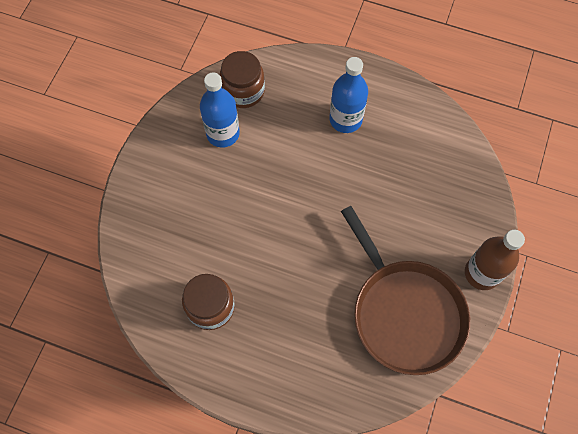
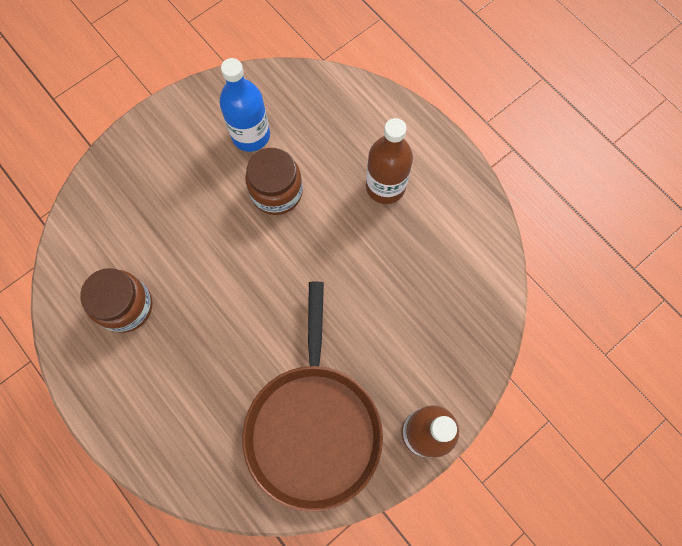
camera: 30 degrees right, 5 degrees up
(243, 91) = (299, 101): brown jar -> brown jar (276, 192)
(345, 119) = (385, 186): blue bottle -> brown bottle

